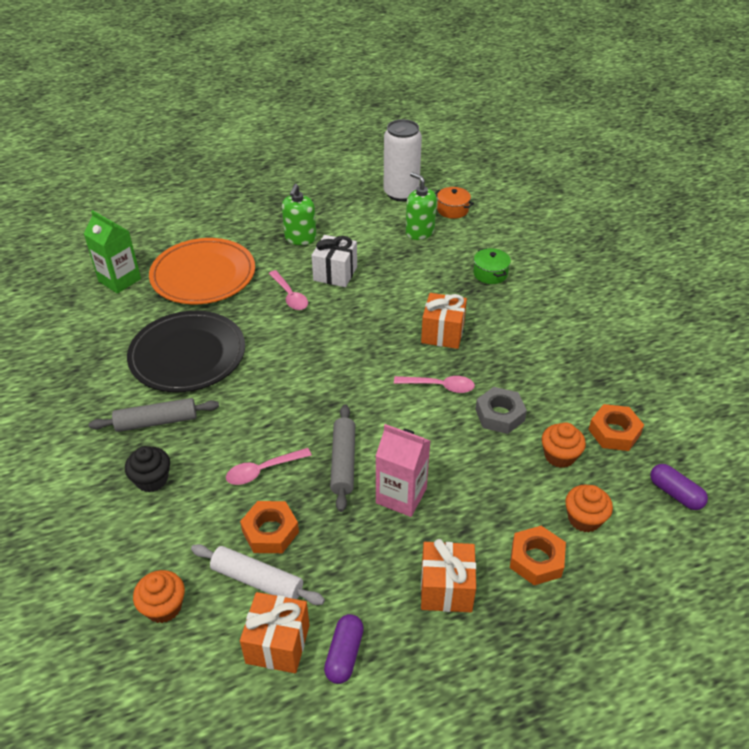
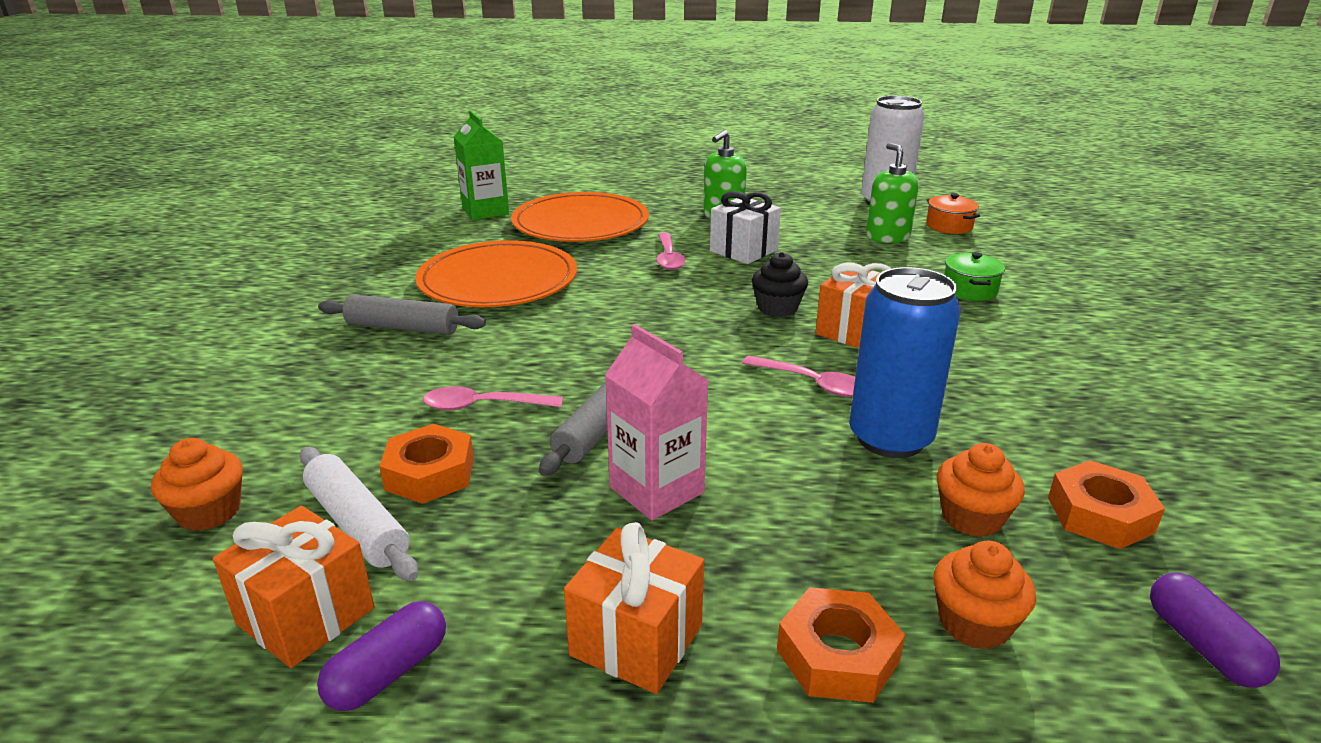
camera: 25 degrees right, 15 degrees down
(152, 479) = (340, 377): black cupcake -> black cupcake (777, 308)
(187, 355) = (498, 280): black plate -> orange plate
(499, 415) = (890, 438): grey nut -> blue can

